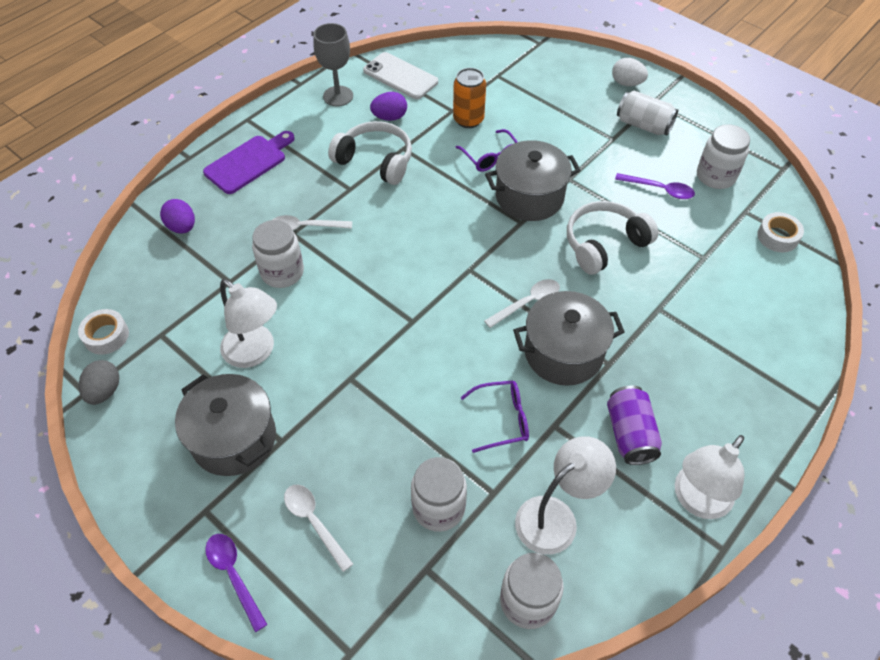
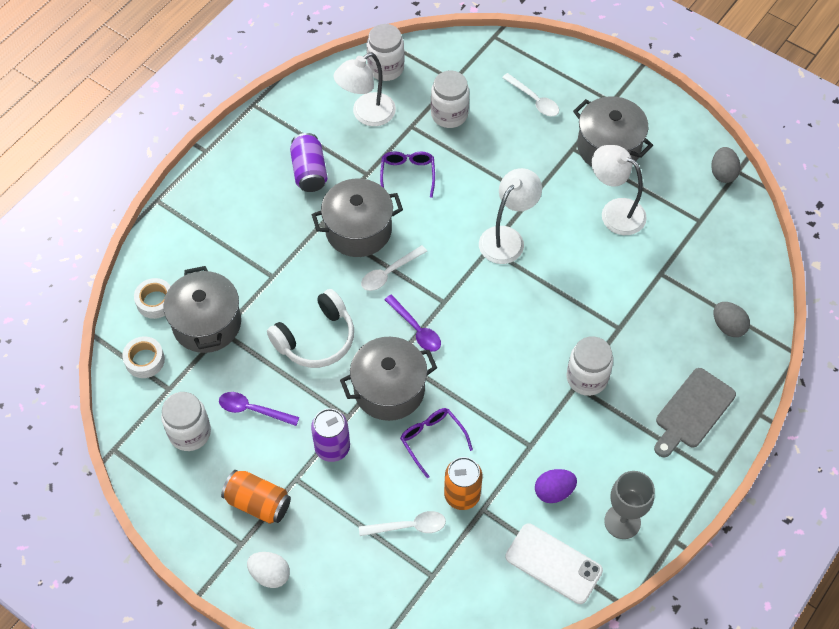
camera: 175 degrees right, 5 degrees up
(106, 336) = (744, 216): white tape -> white tape (155, 301)
(182, 227) = (728, 326): purple egg -> grey egg
(234, 575) = (578, 68): purple spoon -> purple spoon (416, 329)
(248, 162) = (692, 411): purple cutting board -> grey cutting board
(282, 272) = (615, 286): white jar -> white jar (587, 378)
(305, 227) = (608, 336): white spoon -> white spoon (408, 526)
(375, 161) = (557, 425): white headphones -> none
(501, 419) = (407, 175): purple glasses -> purple glasses turned 105 degrees clockwise
(582, 157) = (332, 447): none -> purple can
(643, 125) = (258, 503): white can -> orange can
(696, 500) = (266, 131): white lamp -> white lamp (507, 238)
(722, 266) = (207, 323): none -> grey pot

